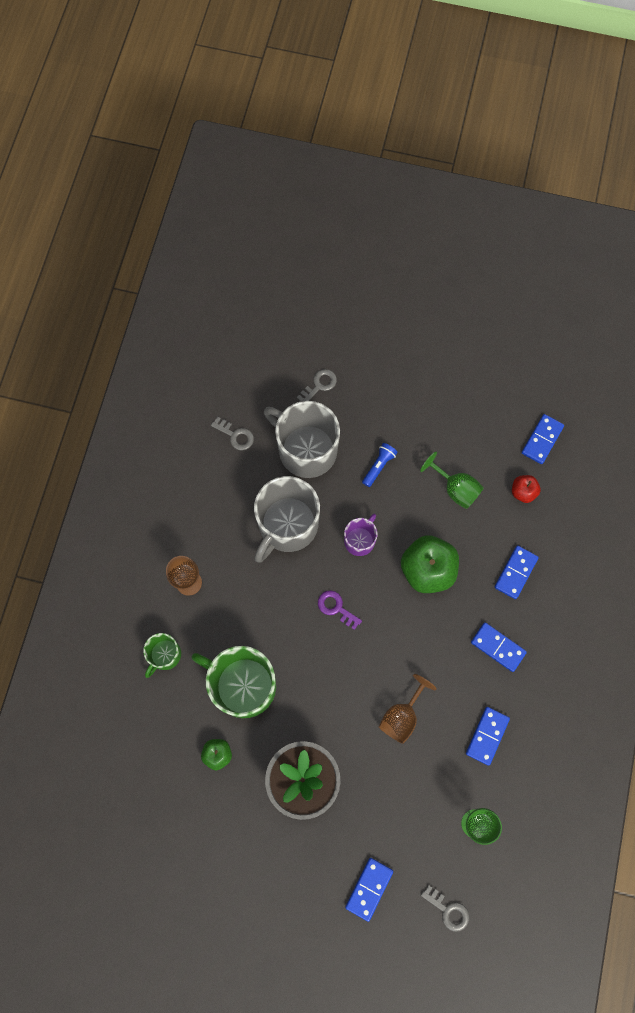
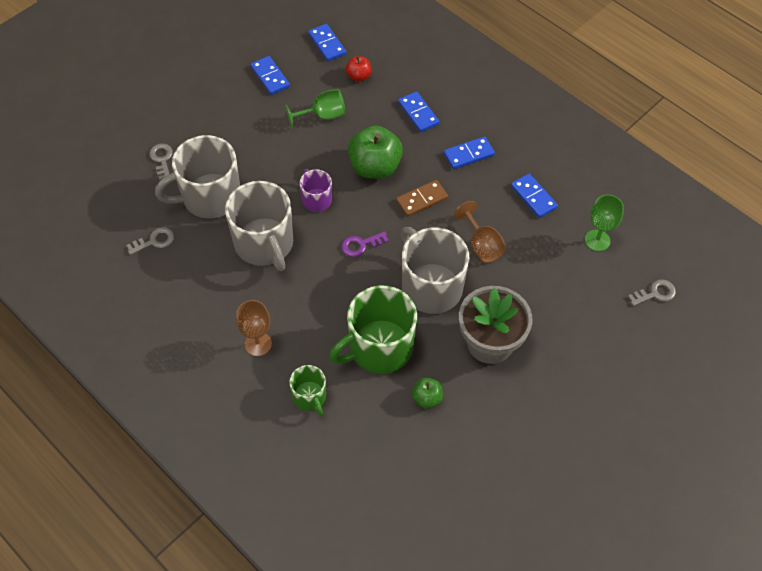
camera: 60 degrees left, 15 degrees down
(330, 694) = (430, 286): none -> grey mug
(369, 888) = (608, 340): blue domino -> blue domino (270, 77)
(379, 466) = (264, 155): blue flashlight -> none
(418, 633) = (422, 200): none -> brown domino

